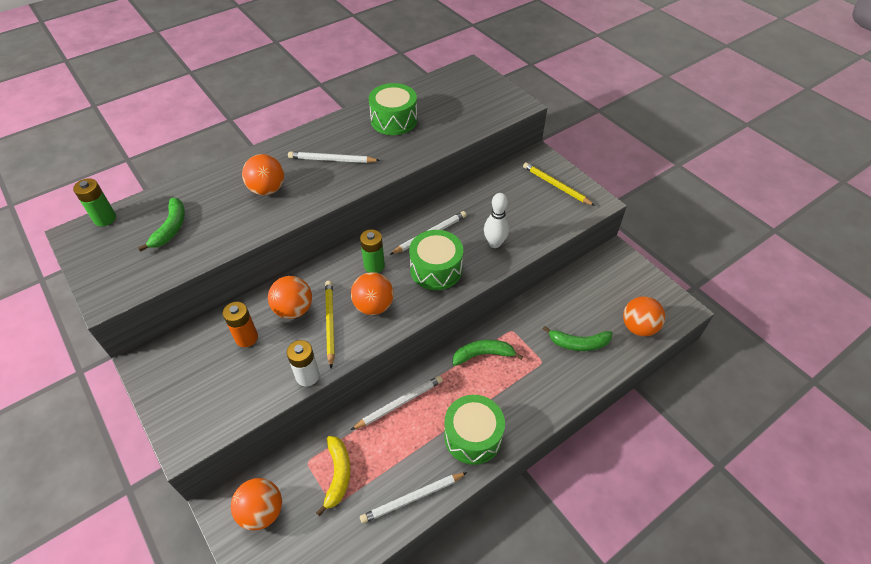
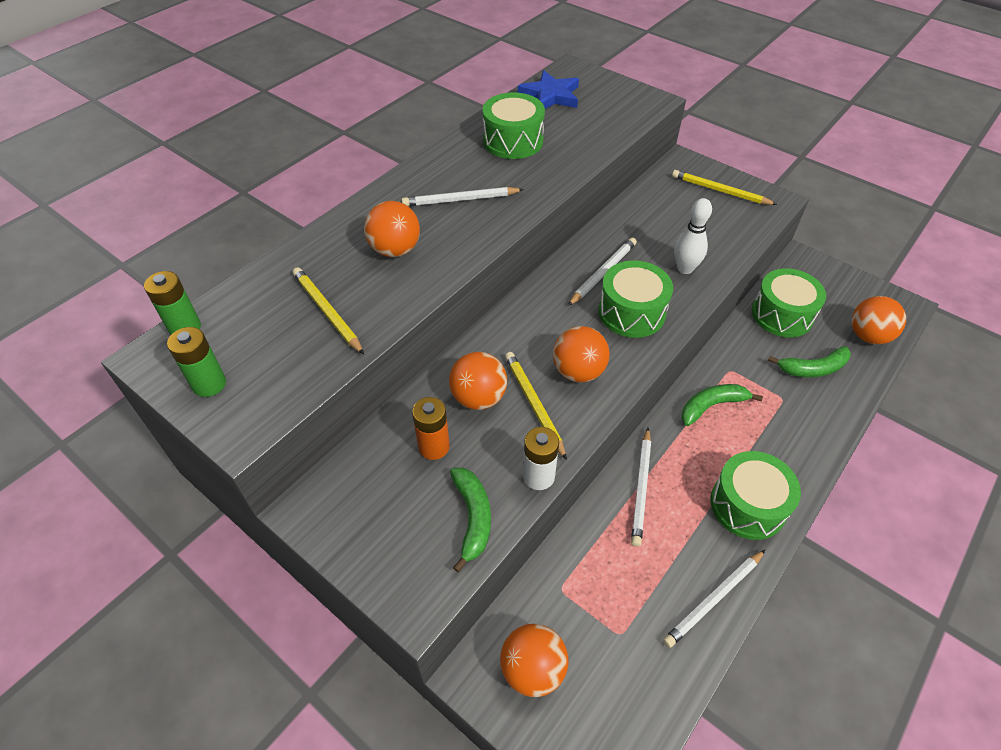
camera: 15 degrees left, 0 degrees up
(171, 228) = (288, 322): green banana -> green banana (473, 517)
(200, 226) = (327, 312): none -> yellow pencil
(338, 474) = (608, 595): yellow banana -> none
(374, 266) = (554, 323): green battery -> green battery (209, 384)
(399, 403) = (641, 488): white pencil -> white pencil turned 150 degrees clockwise
(441, 88) = (550, 96): none -> blue star
(576, 295) = (782, 315): none -> green drum

